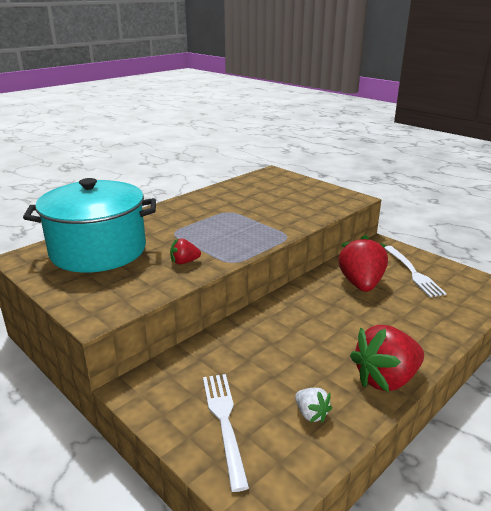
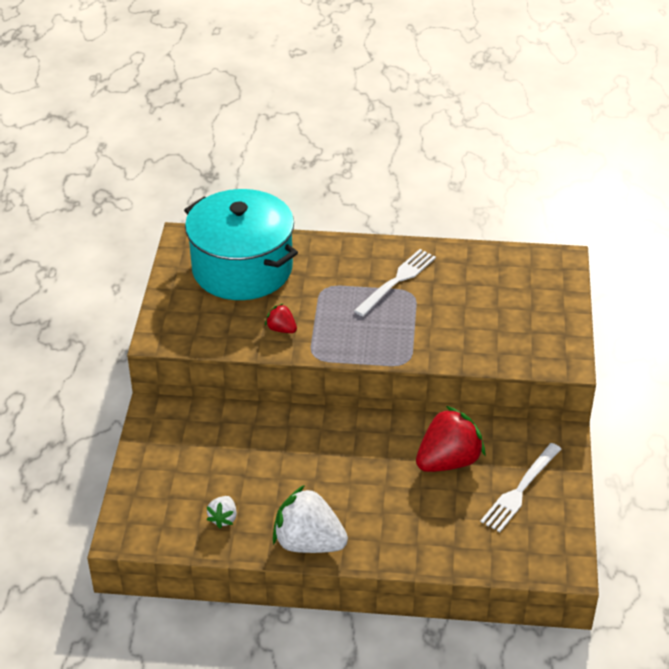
camera: 50 degrees right, 15 degrees up
(224, 421) = (171, 477): white fork -> white fork (397, 280)
(386, 379) = (308, 543): red strawberry -> white strawberry

